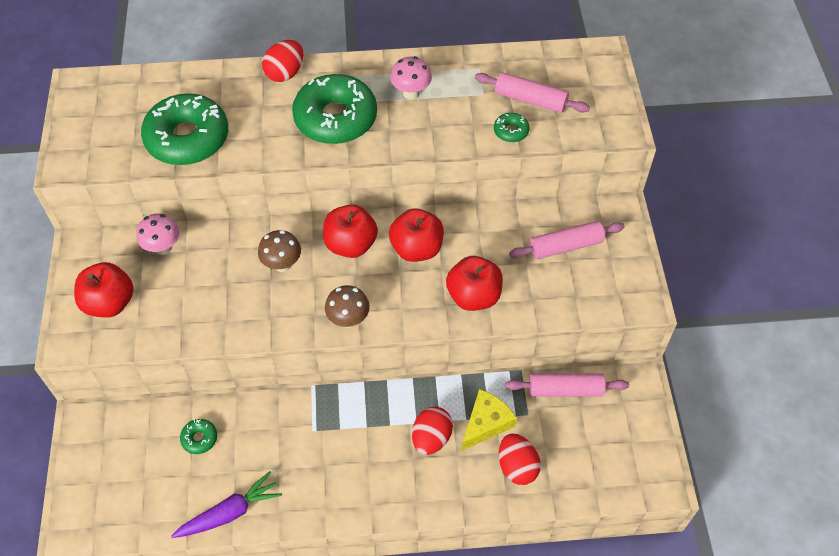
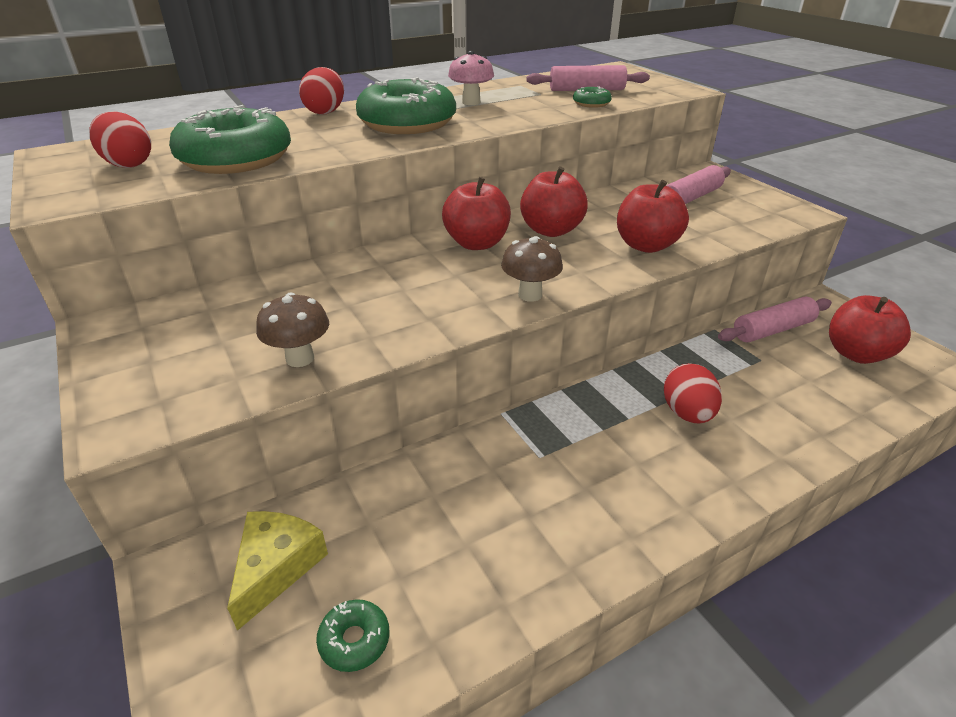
camera: 25 degrees left, 20 degrees down
(110, 303) = (178, 366): red apple -> red apple (856, 354)
(163, 247) = (236, 298): pink mushroom -> none
(199, 438) = (386, 523): green donut -> green donut (354, 640)
(230, 512) = (498, 603): purple carrot -> none
(282, 264) = (408, 274): brown mushroom -> brown mushroom (300, 358)
(486, 423) = (729, 380): yellow cheese -> yellow cheese (276, 567)
(517, 466) = (803, 406): red egg -> red egg (128, 164)

